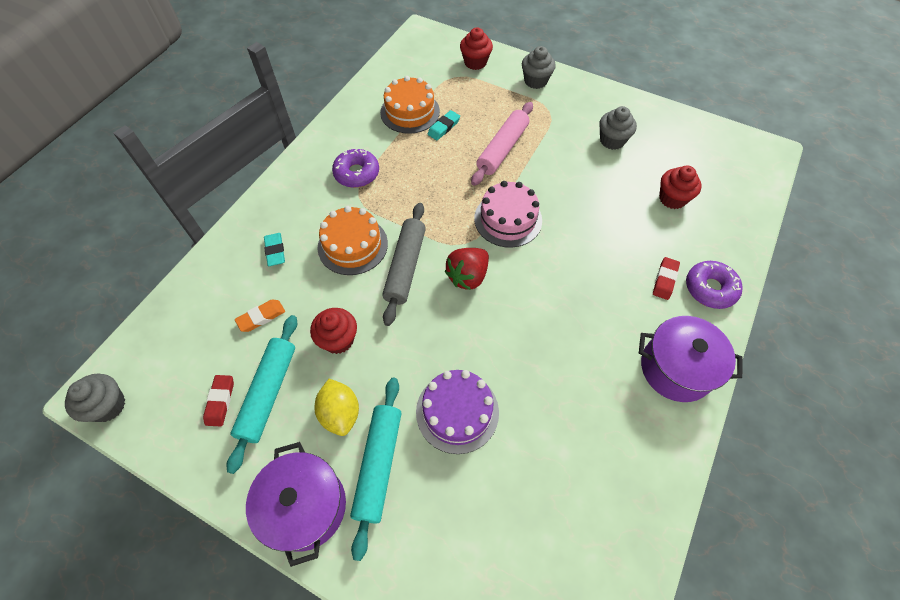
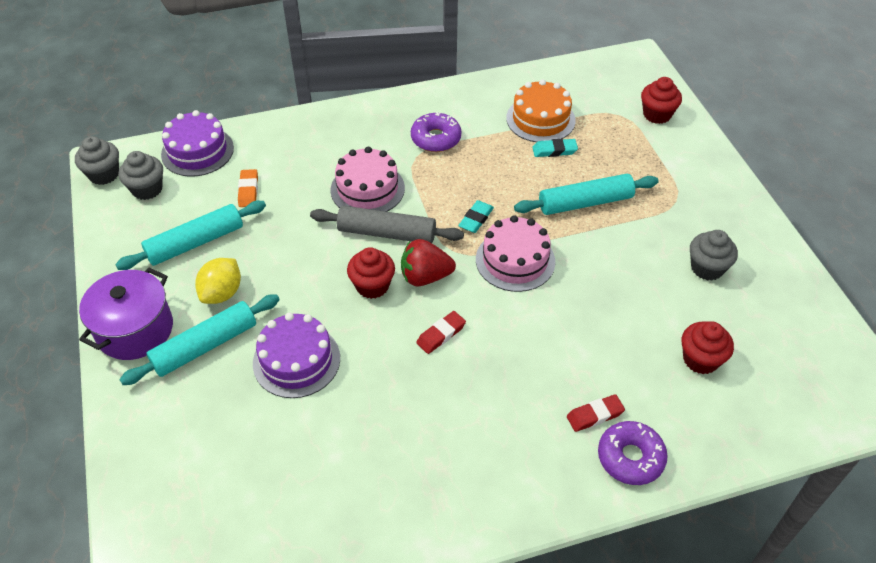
camera: 45 degrees right, 10 degrees down
(175, 319) = (197, 151): none -> purple cake
(220, 401) = (163, 224): red eraser -> red eraser (441, 334)
(261, 317) = (248, 191): orange eraser -> orange eraser turned 75 degrees clockwise
(275, 251) = (309, 153): turquoise eraser -> turquoise eraser (476, 219)
(338, 339) = (278, 245): red cupcake -> red cupcake (372, 286)
(352, 245) = (367, 189): orange cake -> pink cake
(405, 267) = (387, 233): grey rolling pin -> grey rolling pin turned 45 degrees clockwise
(502, 149) = (585, 202): pink rolling pin -> turquoise rolling pin
(535, 81) = (697, 167): grey cupcake -> grey cupcake (147, 189)
(676, 368) = (507, 485): purple pot -> none

